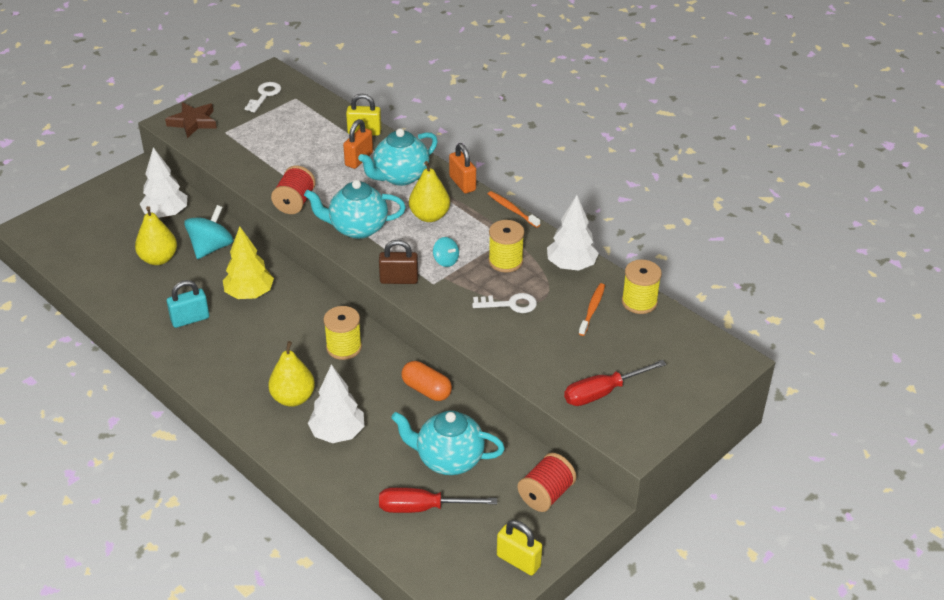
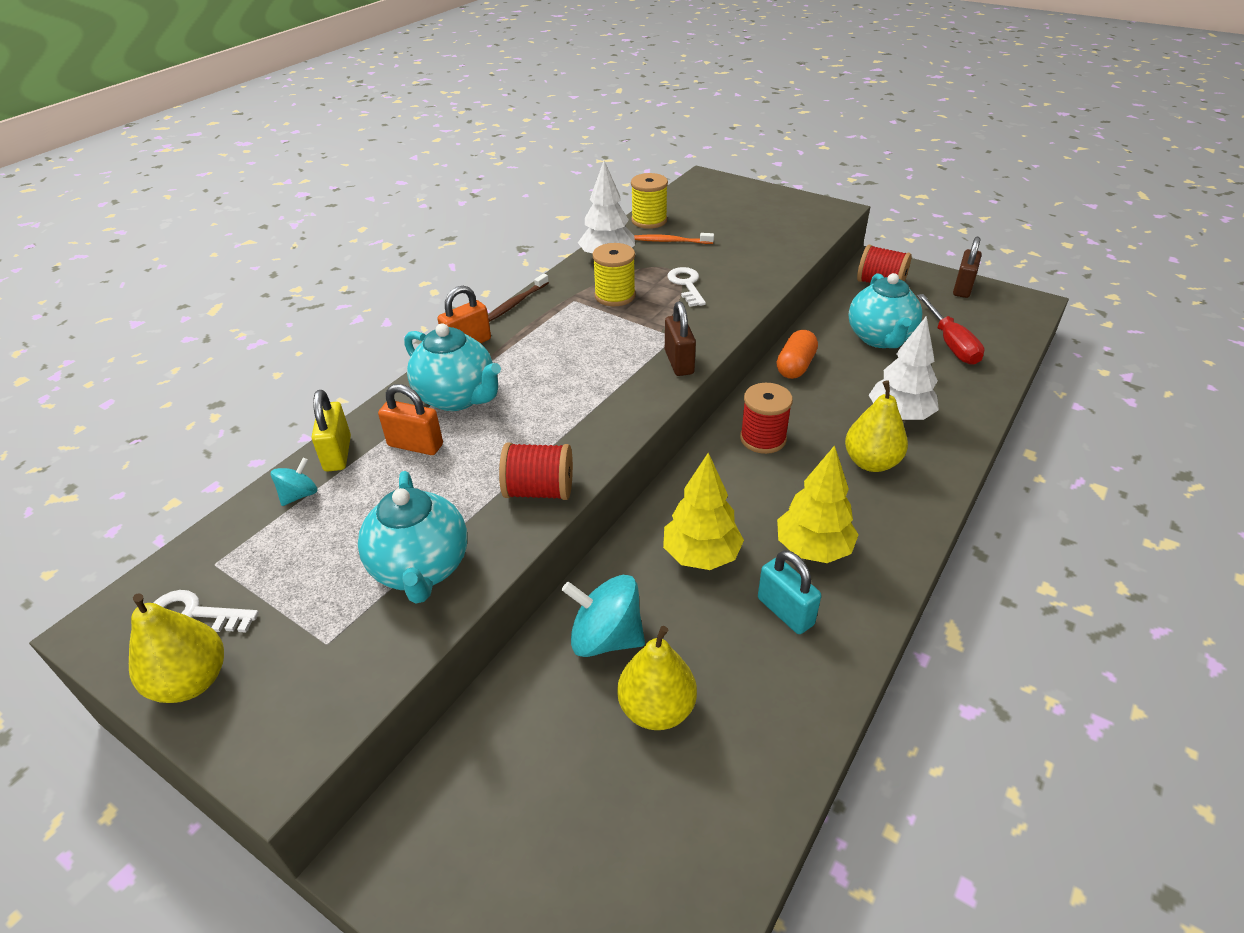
camera: 100 degrees left, 0 degrees up
(166, 214) = (523, 744): white tree -> none
(193, 122) = (283, 714): brown star -> none
(229, 344) = (813, 549): none -> yellow tree
(344, 347) = (763, 439): yellow spool -> red spool
(357, 228) = (586, 415): turquoise teapot -> turquoise teapot (421, 569)
(429, 216) = (543, 359): yellow pear -> yellow pear (191, 681)
(446, 261) = (629, 334): turquoise spinning top -> turquoise spinning top (299, 495)
(512, 210) = (517, 302): orange toothbrush -> brown toothbrush
(518, 561) = (962, 288): yellow padlock -> brown padlock
(602, 393) = (783, 227): red screwdriver -> none

